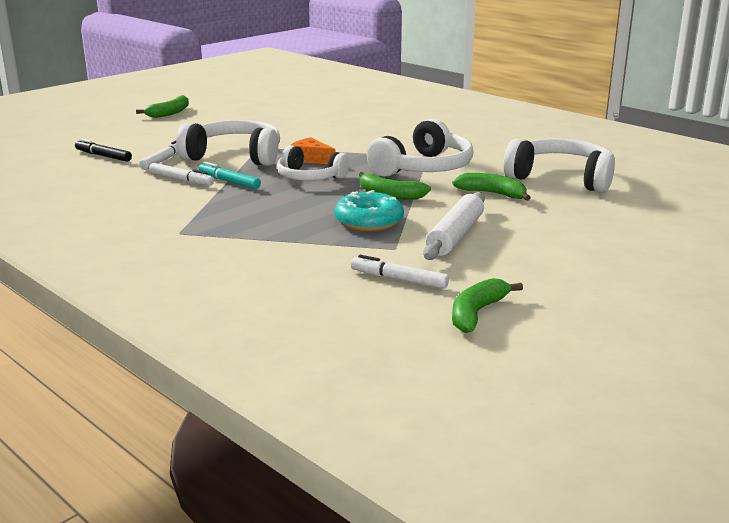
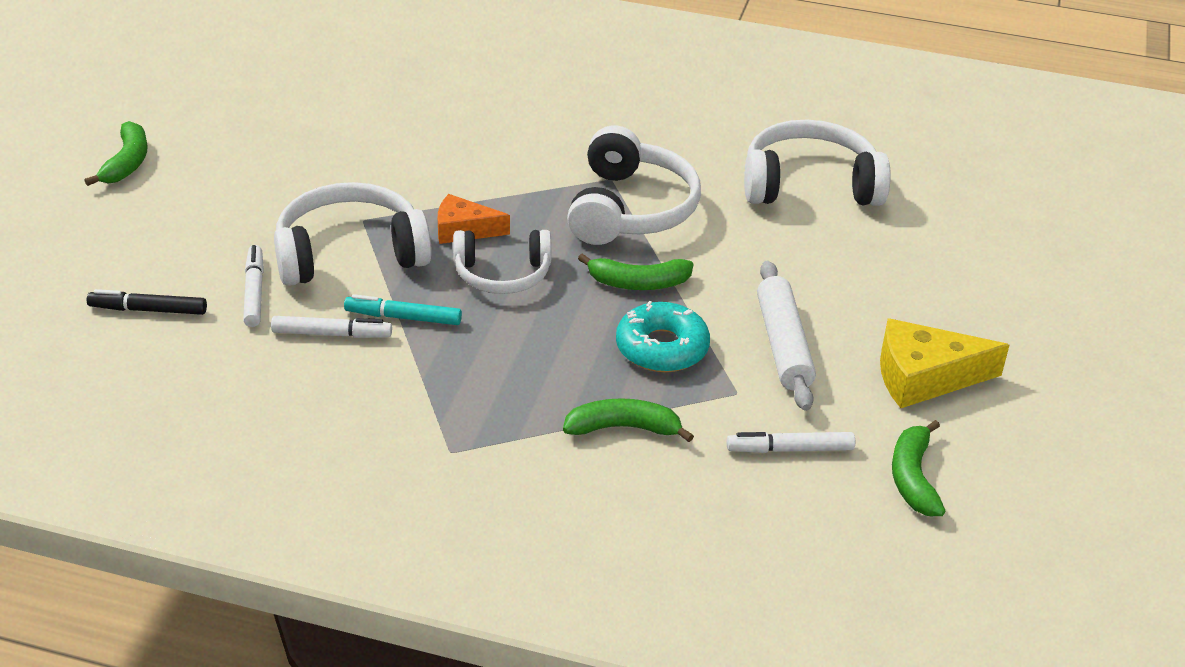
camera: 30 degrees left, 15 degrees up
(492, 194) = (757, 243): green banana -> green banana (623, 428)
(546, 270) = (924, 377): none -> yellow cheese

